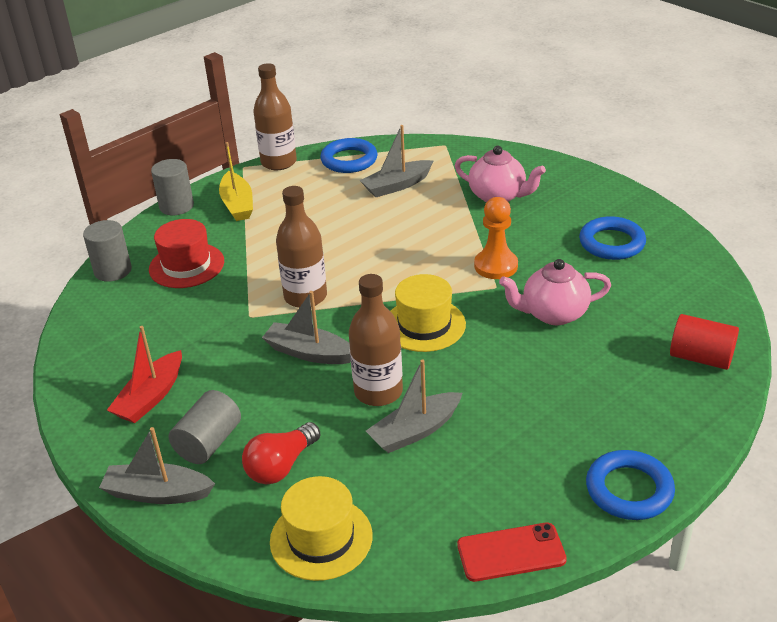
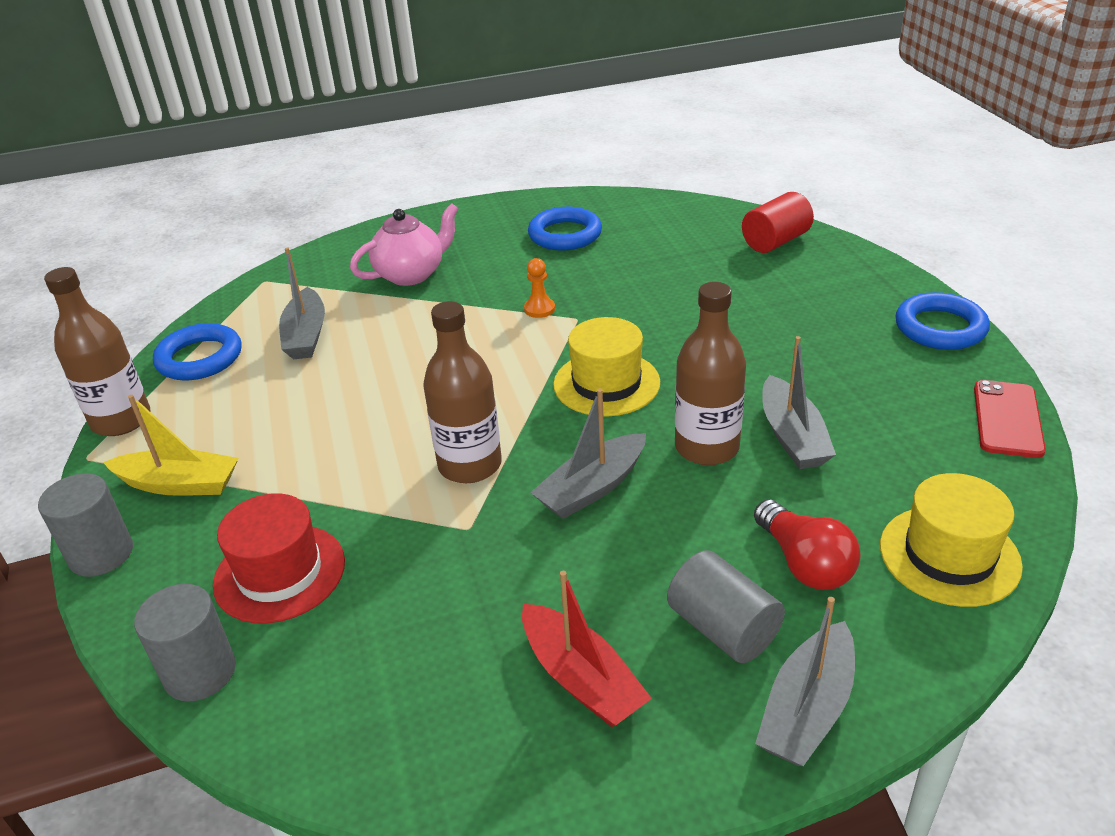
camera: 65 degrees left, 0 degrees up
(496, 266) = (539, 309): orange pawn -> orange pawn, size x0.58
(553, 314) = (653, 297): pink teapot -> none

